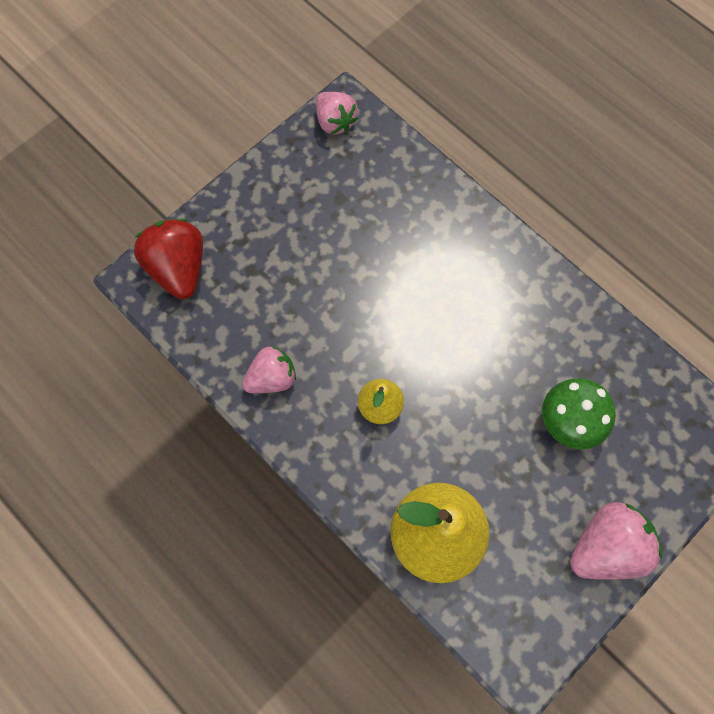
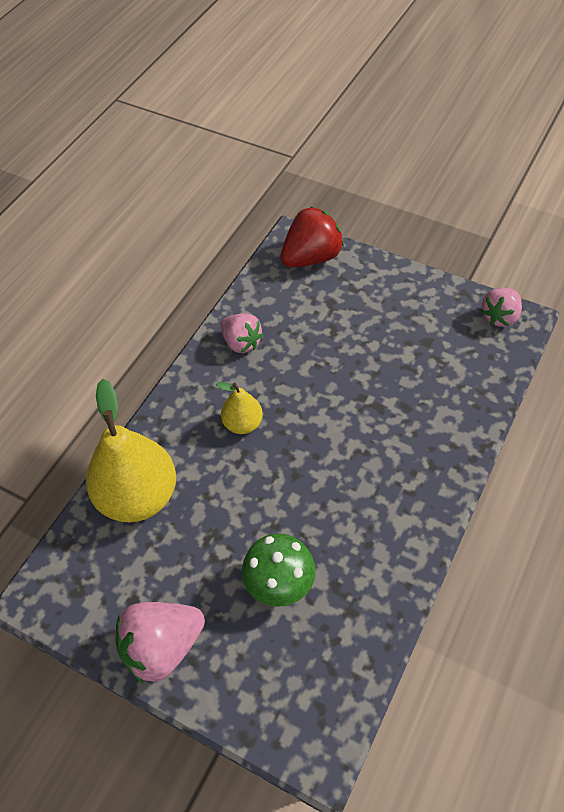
camera: 75 degrees right, 15 degrees down
(606, 548) = (162, 647): pink strawberry -> pink strawberry turned 105 degrees clockwise

